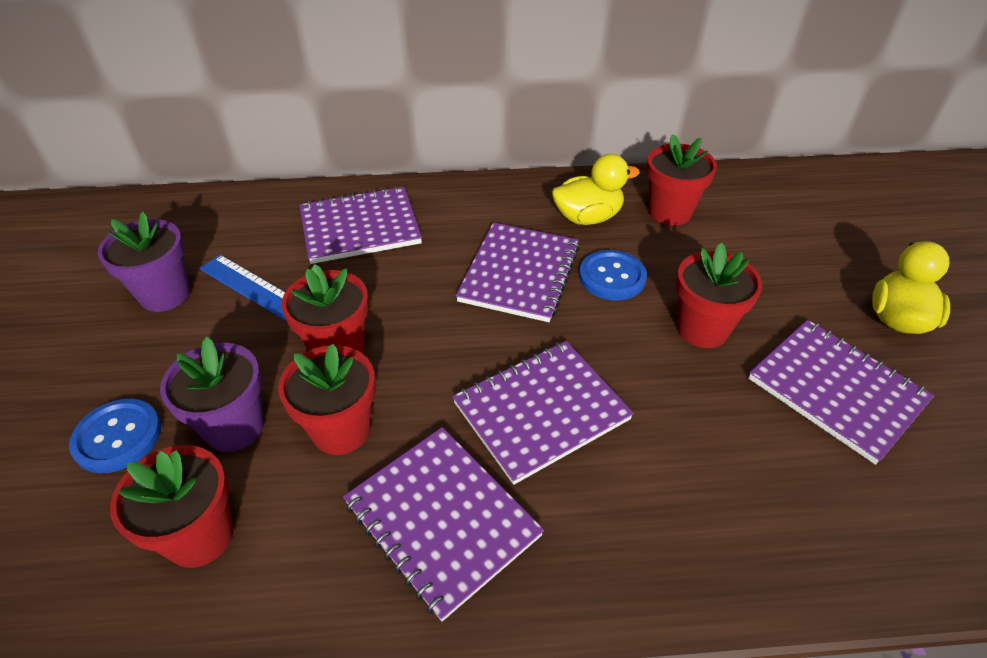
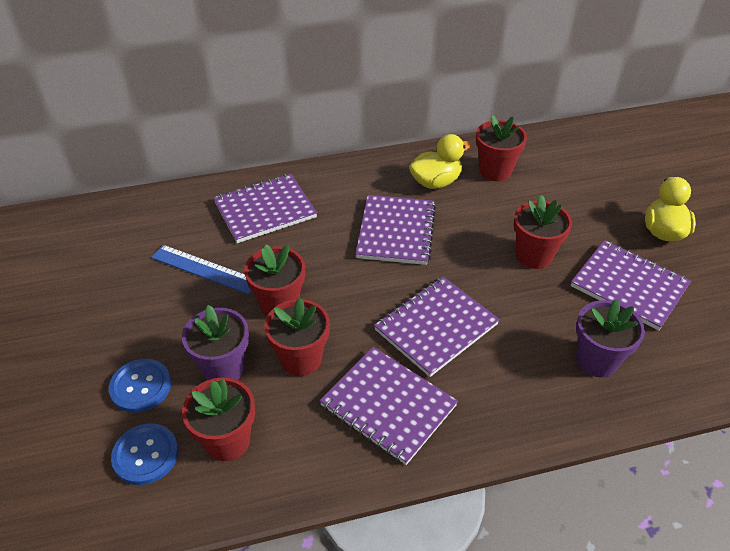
camera: 10 degrees left, 0 degrees up
(165, 294) = (132, 281): purple flower pot -> purple flower pot (596, 360)
(612, 277) = (463, 226): blue button -> blue button (145, 455)

